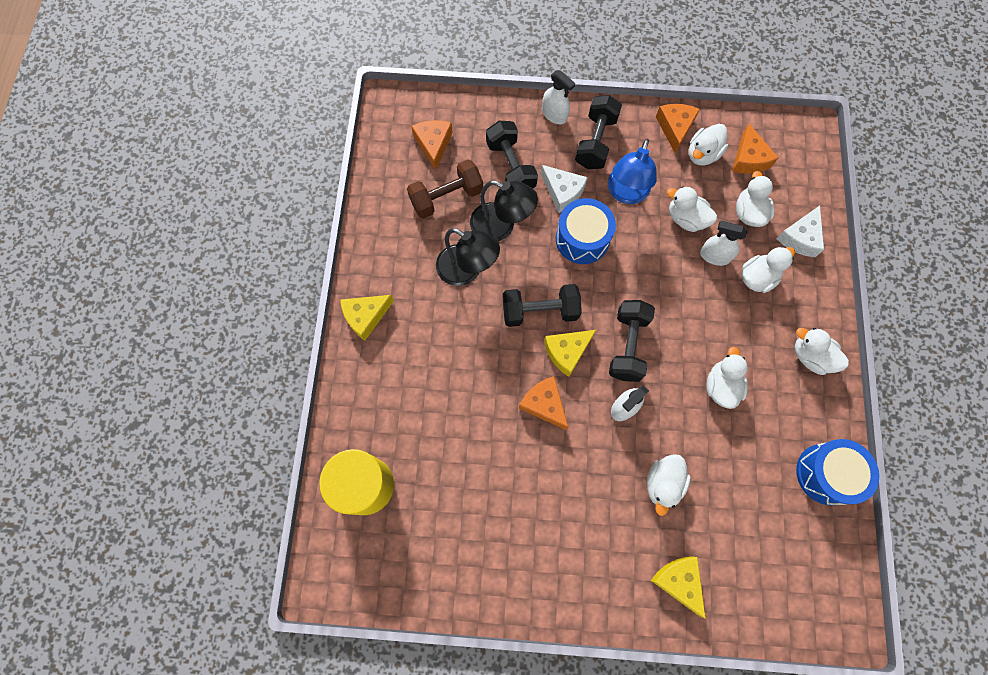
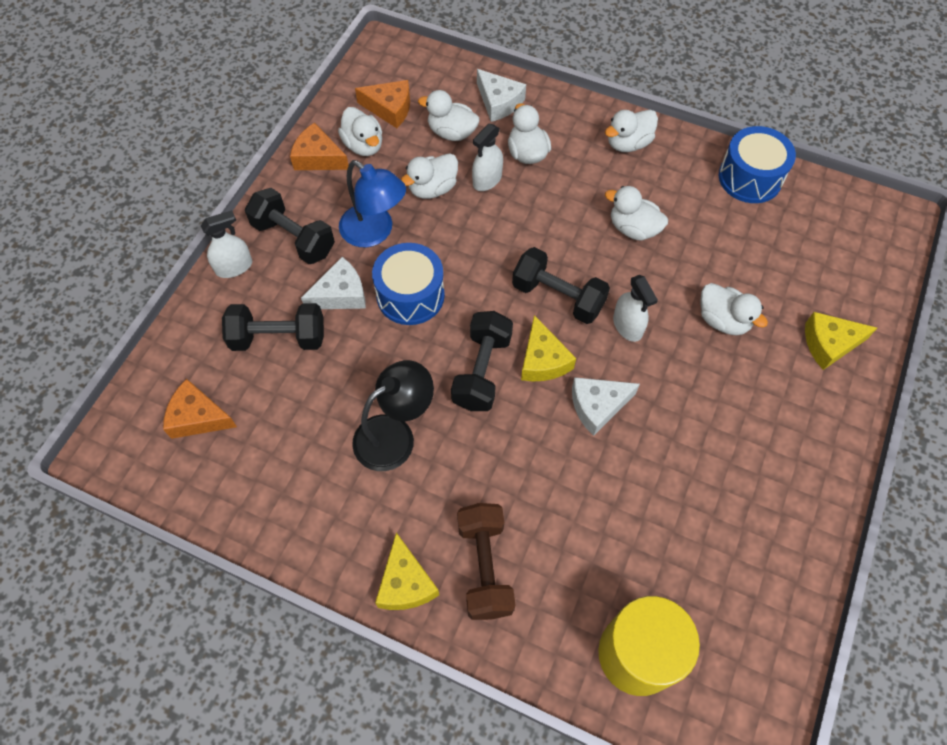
camera: 70 degrees left, 10 degrees down
(446, 197) = (283, 426): brown dumbbell -> brown dumbbell (485, 567)
(501, 226) = (353, 376): black lamp -> none
(544, 404) = (597, 406): orange cheese -> white cheese

